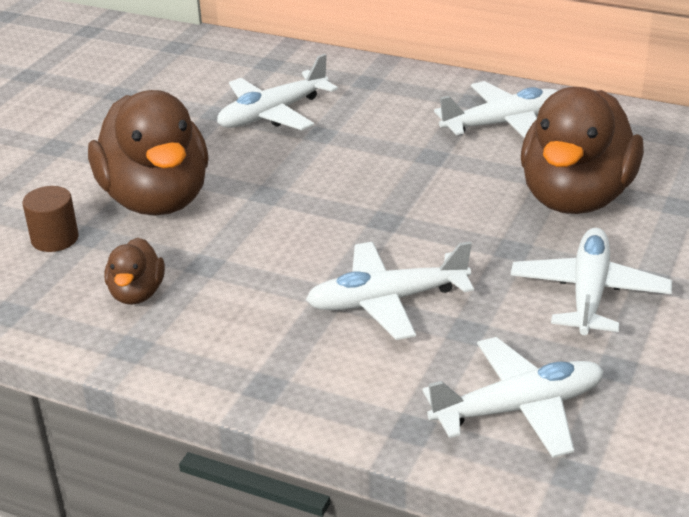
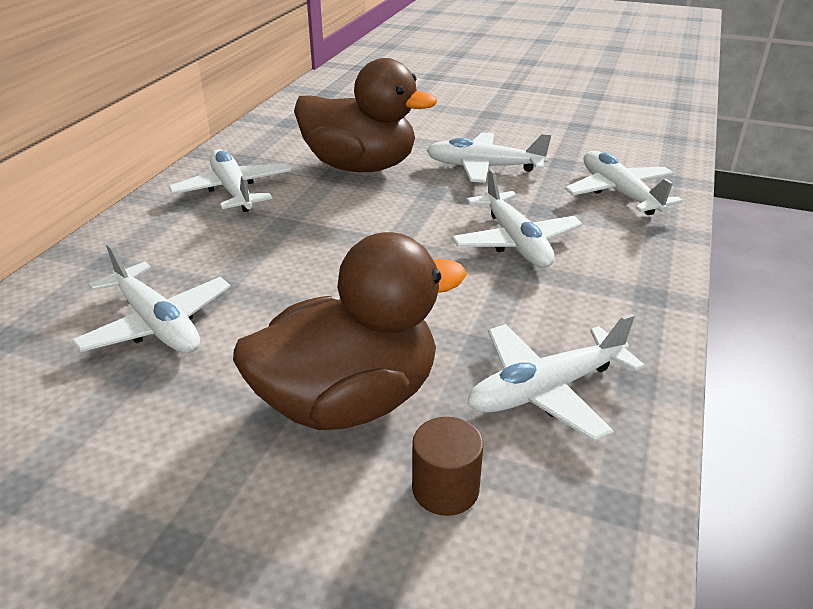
camera: 95 degrees left, 0 degrees up
(137, 293) = (546, 390): brown duck -> white plane

